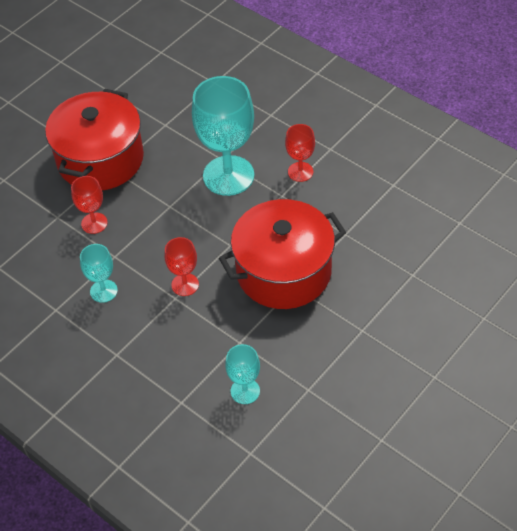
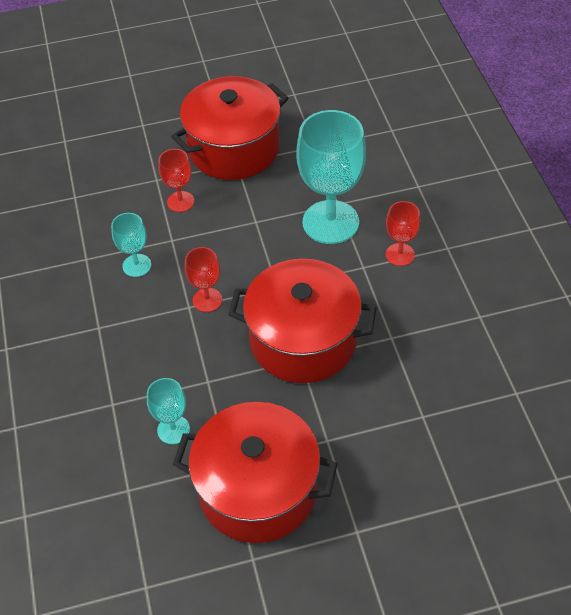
camera: 35 degrees right, 0 degrees up
(343, 392) = (258, 489): none -> red pot

